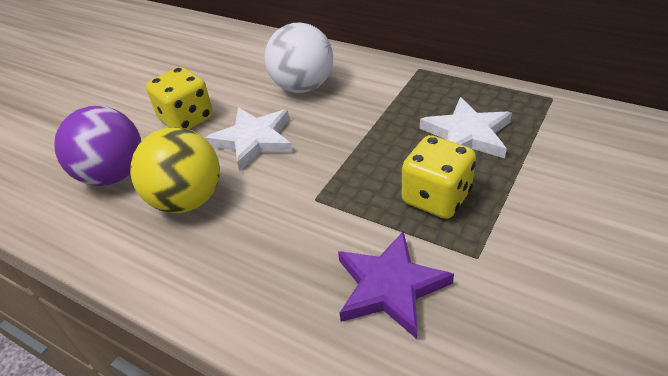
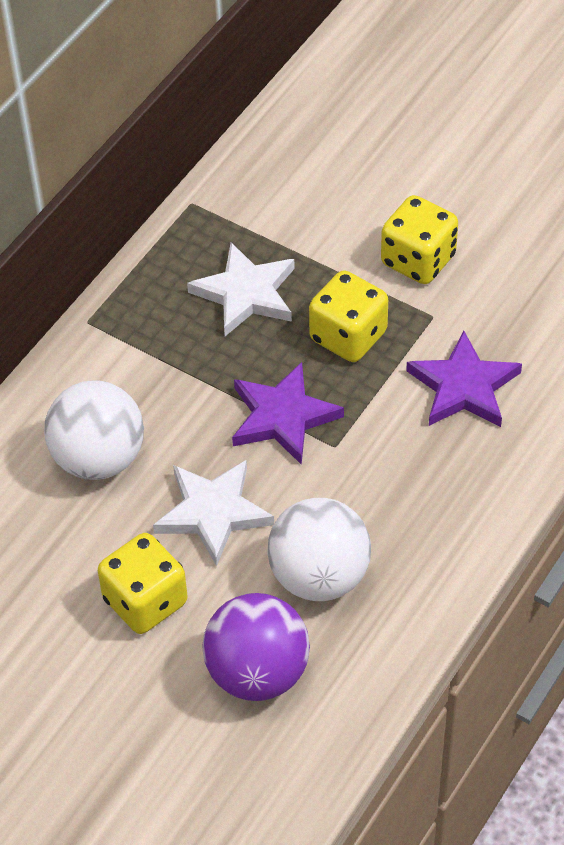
camera: 90 degrees left, 10 degrees up
(187, 200) = (319, 576): yellow ball -> white ball
(343, 166) = (283, 417): none -> purple star
(548, 241) = (418, 260): none -> yellow dice

